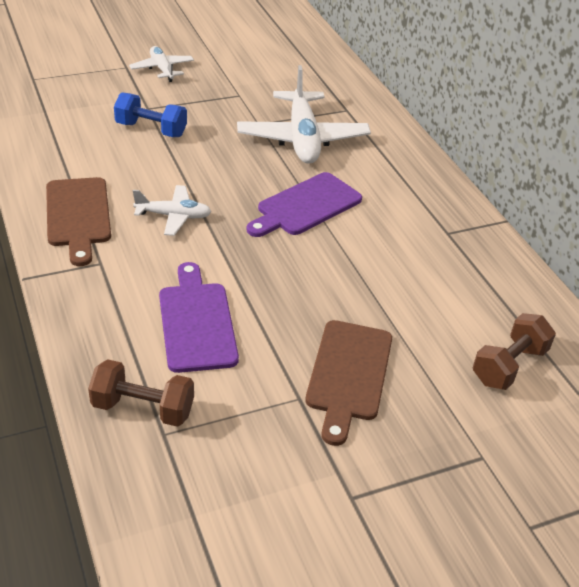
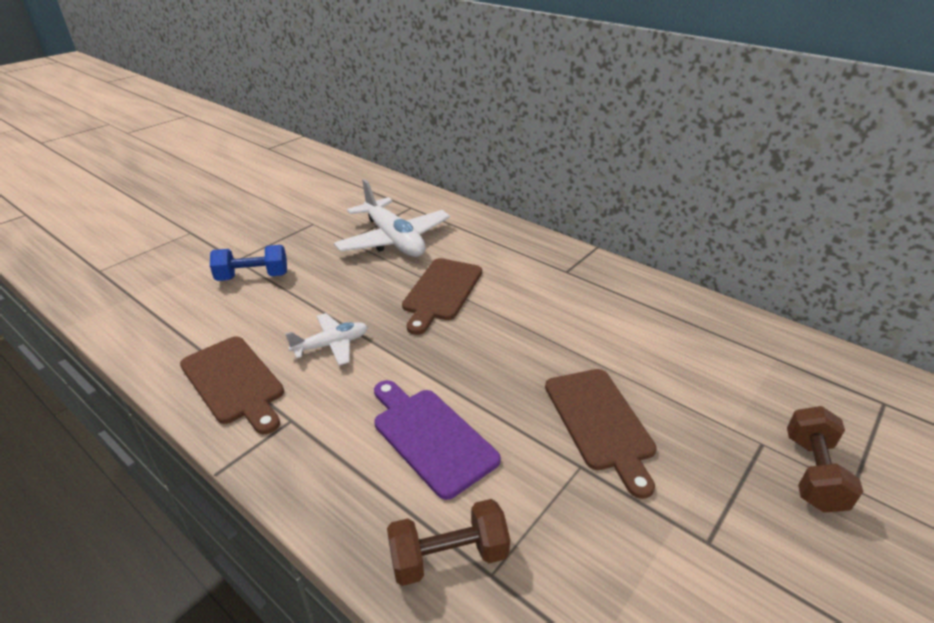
camera: 25 degrees left, 5 degrees down
(162, 69) = (227, 224): white plane -> none
(306, 206) = (441, 292): purple cutting board -> brown cutting board
(509, 366) = (705, 356): brown dumbbell -> brown dumbbell (813, 473)

